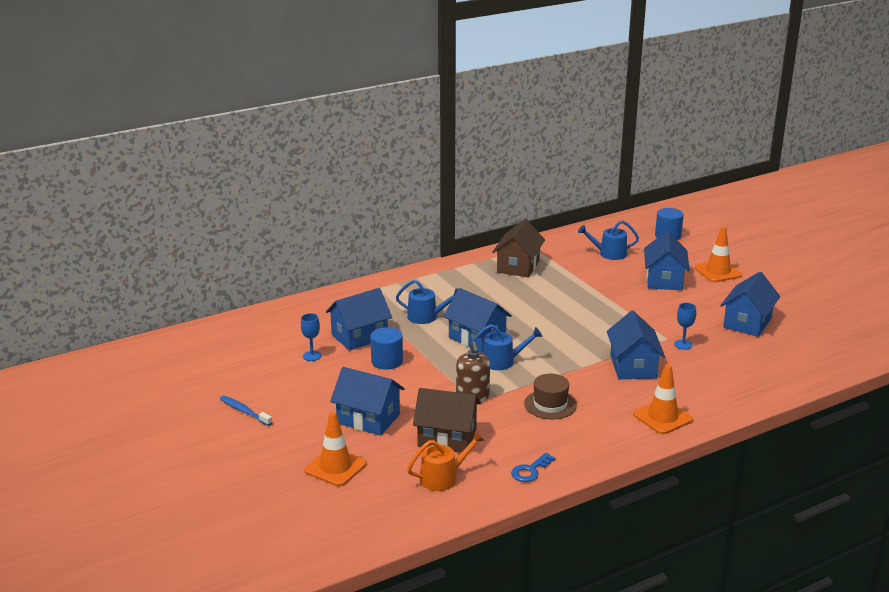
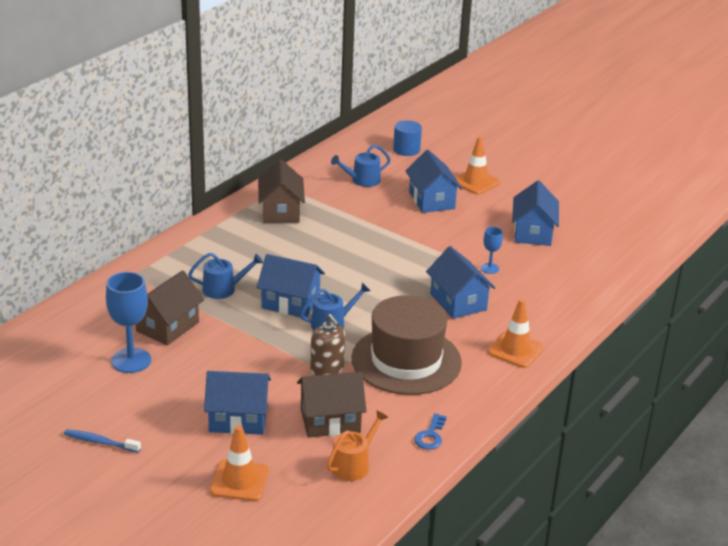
camera: 25 degrees left, 5 degrees up
(312, 356) = (131, 360): blue goblet -> blue goblet, size x1.91
(359, 336) = (167, 327): blue house -> brown house
(387, 361) = (215, 349): blue cylinder -> none
(550, 404) = (406, 360): brown hat -> brown hat, size x2.04

